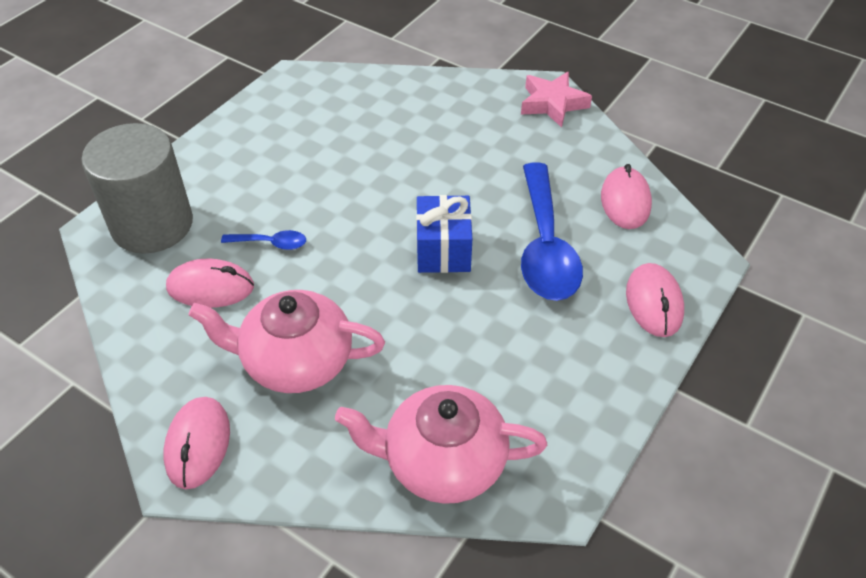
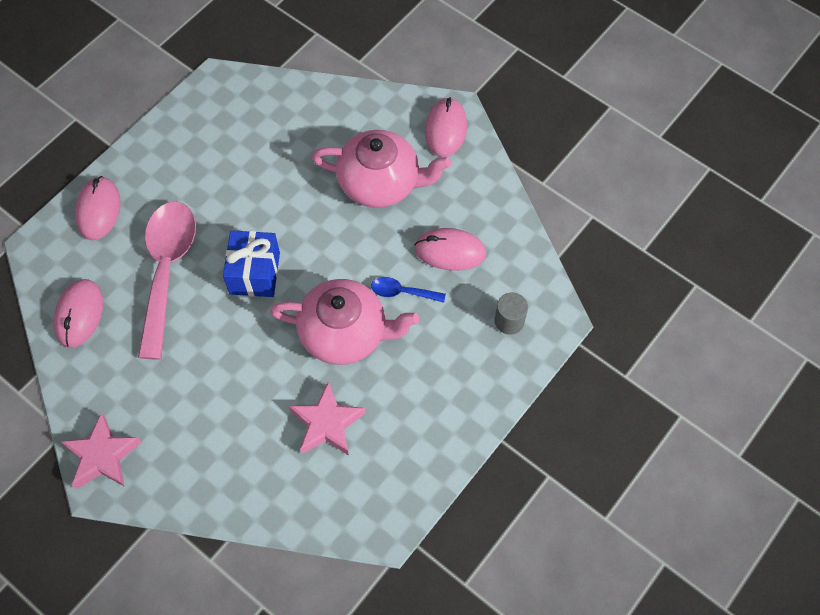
camera: 175 degrees left, 15 degrees up
(152, 225) = (509, 321): grey cylinder -> grey cylinder, size x0.41
(348, 136) = (327, 423): none -> pink star
(442, 462) = (285, 107): pink teapot -> pink teapot (345, 333)
(545, 246) = (167, 270): blue spoon -> pink spoon

